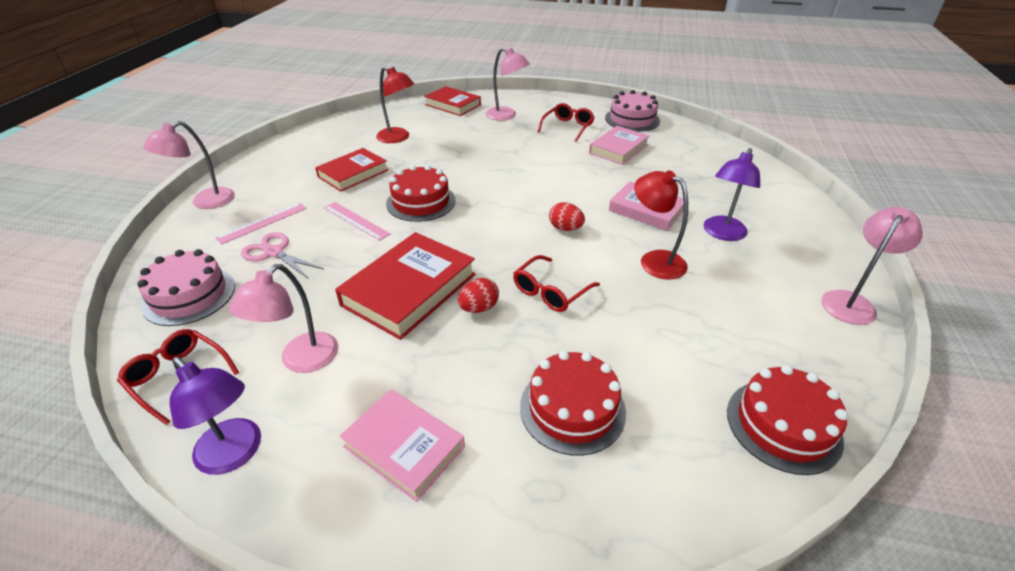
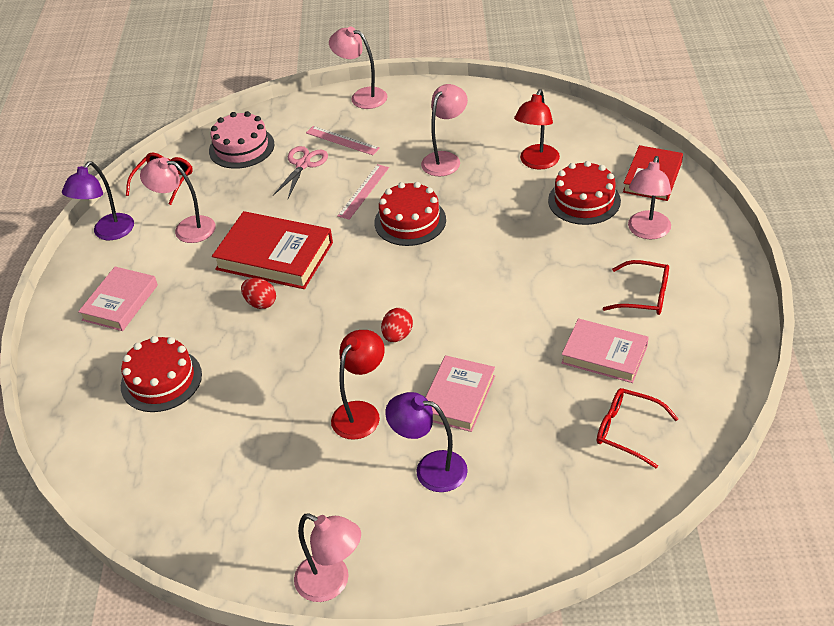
camera: 80 degrees right, 5 degrees up
(353, 173) = (445, 159): red book -> pink lamp
(550, 291) = (293, 343): red glasses -> red glasses (627, 431)
(632, 119) = (710, 358): pink cake -> none
(783, 425) = (159, 511): red cake -> red cake (584, 200)

